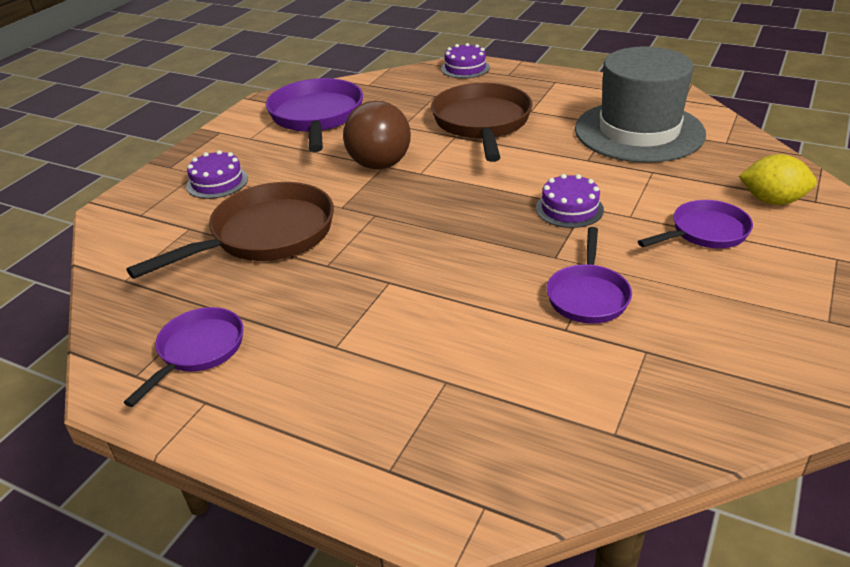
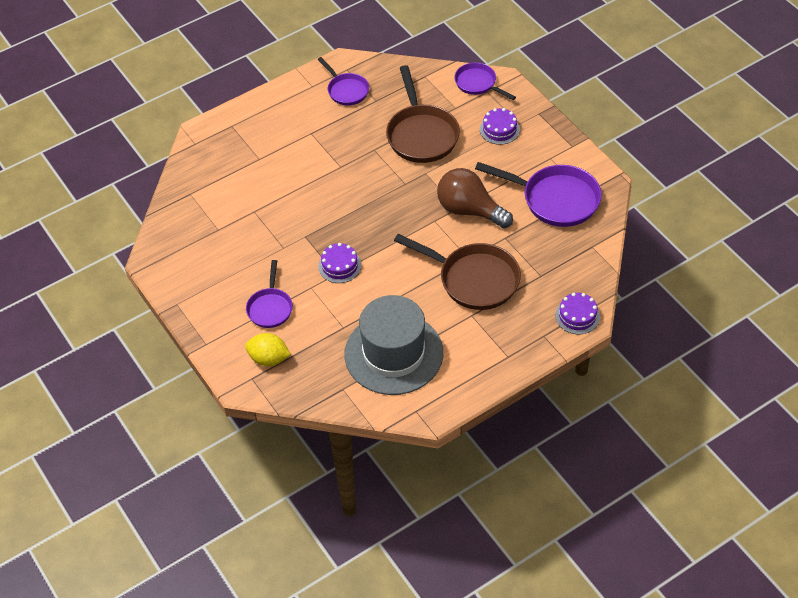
camera: 120 degrees right, 15 degrees up
(588, 296) = (267, 231): purple pan -> purple pan (478, 83)
(772, 201) = (269, 359): yellow lemon -> yellow lemon turned 60 degrees clockwise

